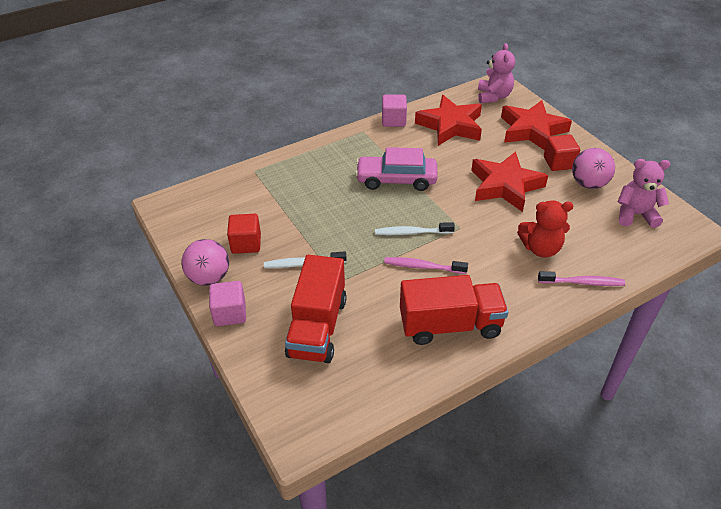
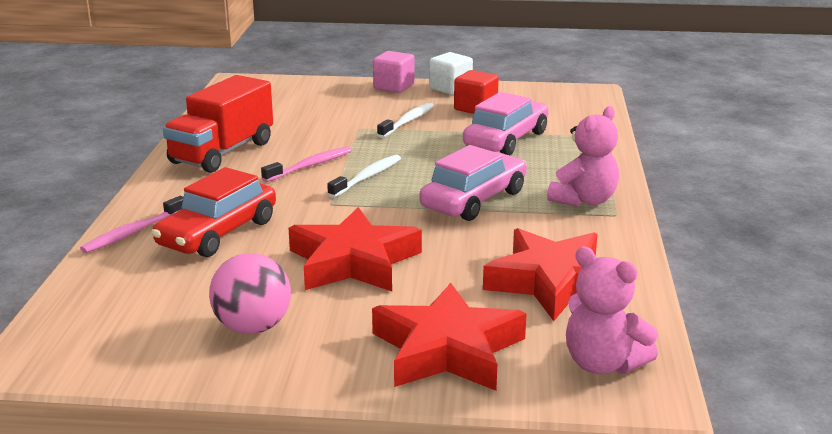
camera: 125 degrees right, 20 degrees down
(209, 278) = (450, 88): pink ball -> white cube
(296, 204) = (506, 140): none -> pink car
(317, 327) = (321, 108): red truck -> none
(393, 120) = (622, 244): pink cube -> none
(541, 248) = (218, 233): red teddy bear -> red car
(558, 163) = (334, 329): red cube -> none
(635, 215) = (139, 328): pink teddy bear -> pink teddy bear (584, 200)

